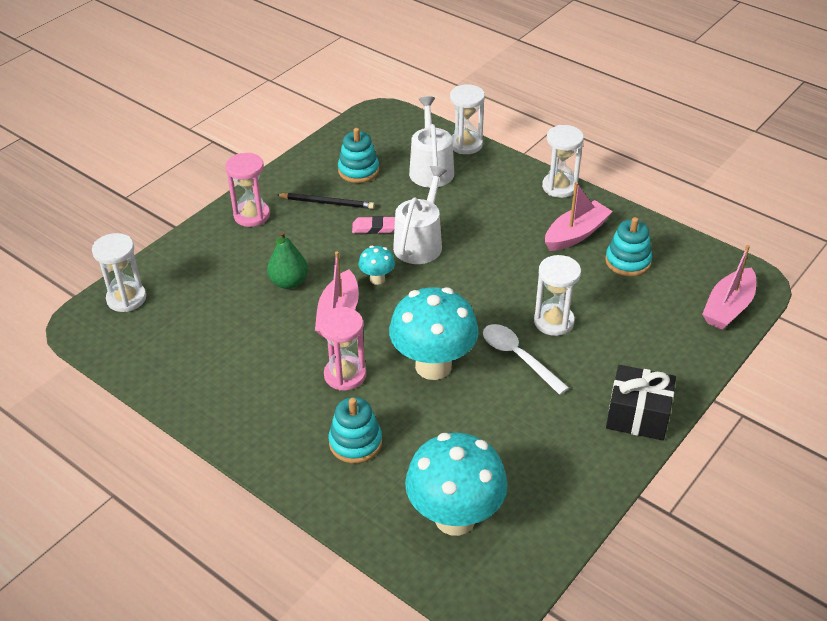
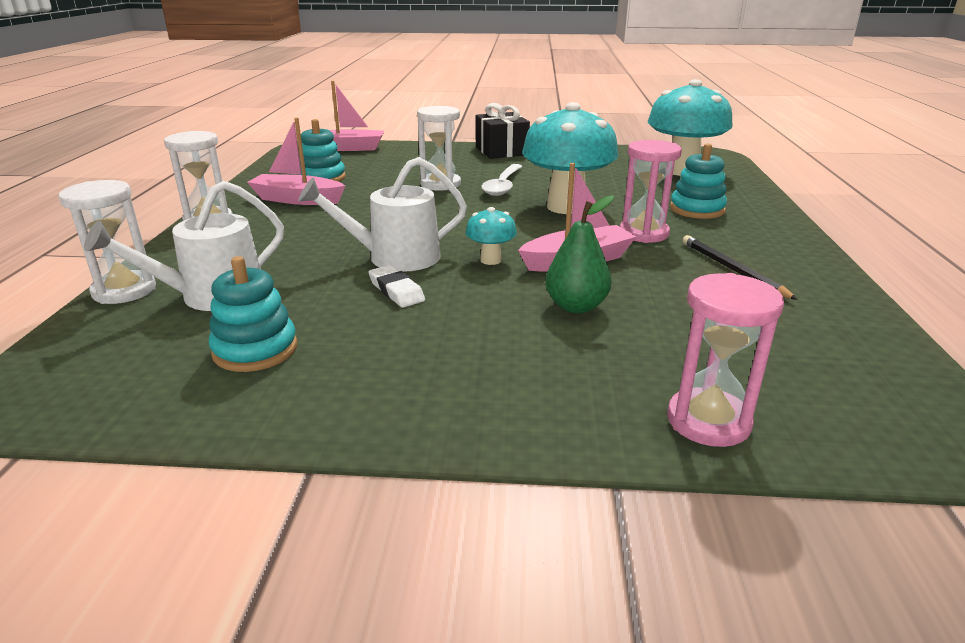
camera: 125 degrees left, 15 degrees down
(126, 298) = (835, 424): white hourglass -> none
(252, 215) = (482, 401): pink hourglass -> pink hourglass (708, 421)
(327, 203) = (373, 344): black pencil -> black pencil (732, 269)
(374, 228) = (396, 291): pink eraser -> white eraser

